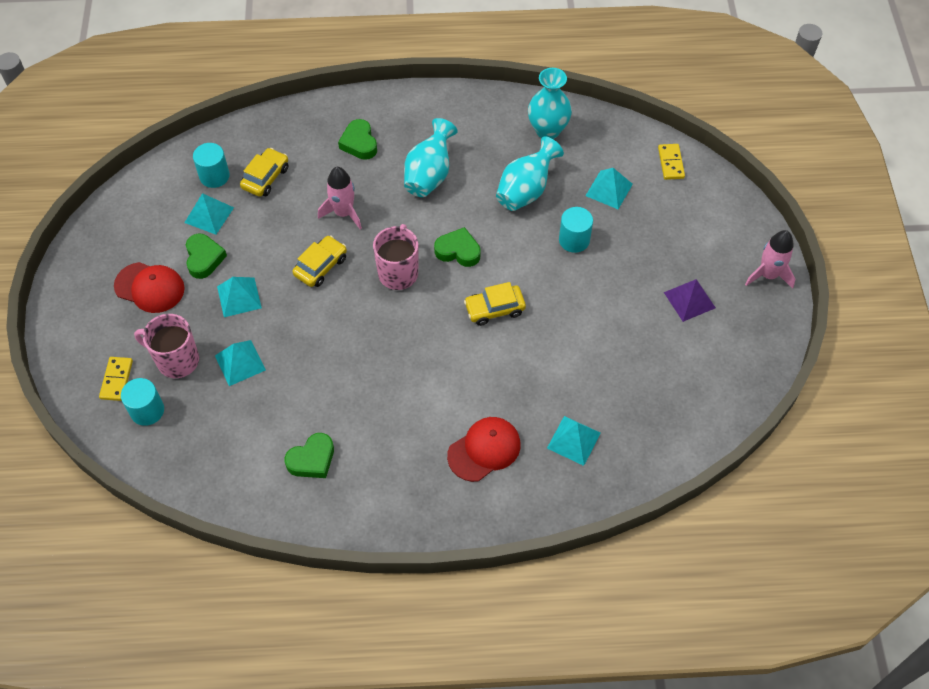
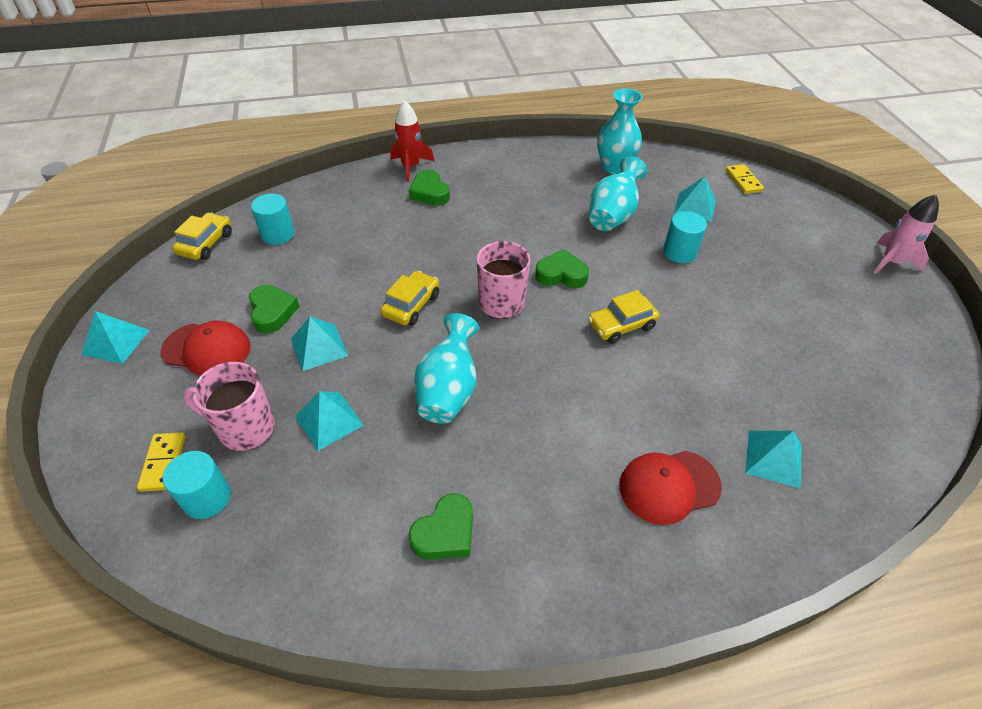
camera: 10 degrees left, 10 degrees down
(209, 215) = (275, 269): turquoise pyramid -> turquoise pyramid (116, 342)
(265, 177) = (335, 230): yellow car -> yellow car (206, 243)
(343, 213) = (426, 253): pink rocket -> none
(347, 108) = (411, 167): none -> red rocket
(429, 175) = (509, 212): turquoise vase -> turquoise vase (448, 390)
(484, 450) = (669, 486): red cap -> red cap turned 150 degrees counterclockwise
(689, 300) = (825, 293): purple pyramid -> none

